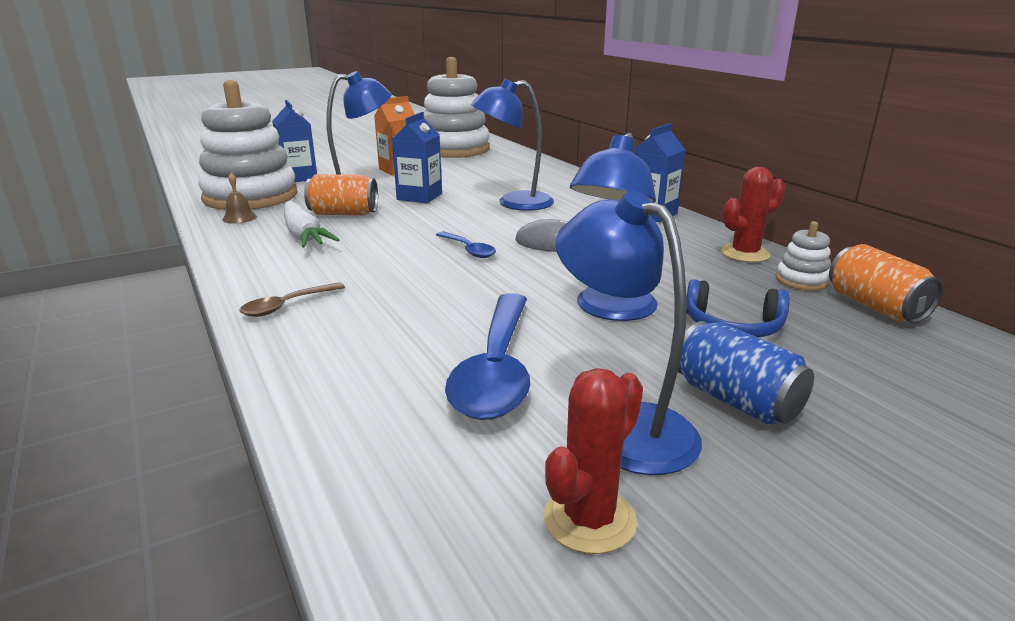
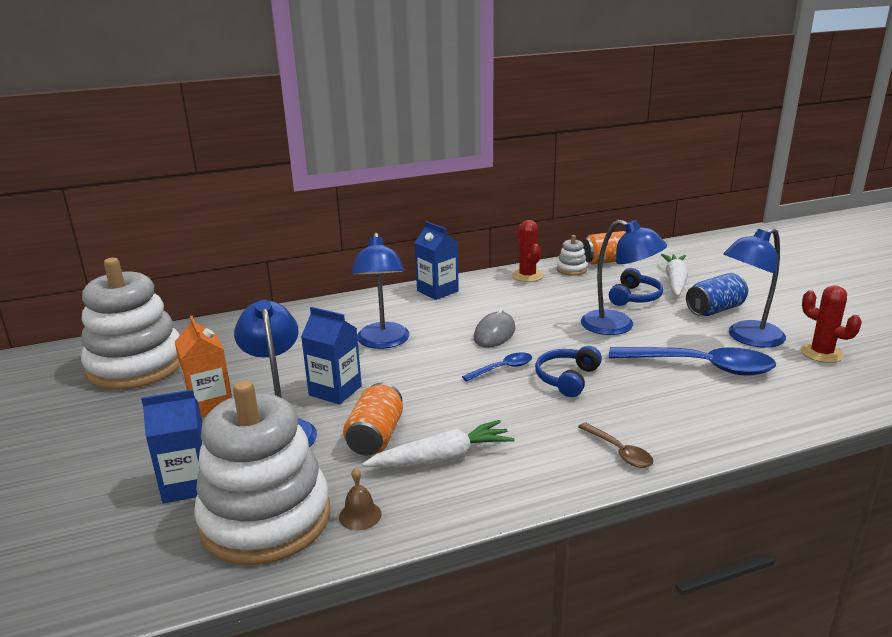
camera: 80 degrees left, 0 degrees up
(449, 280) = (567, 378): none -> blue headphones
(844, 366) = (675, 281): none -> white carrot

